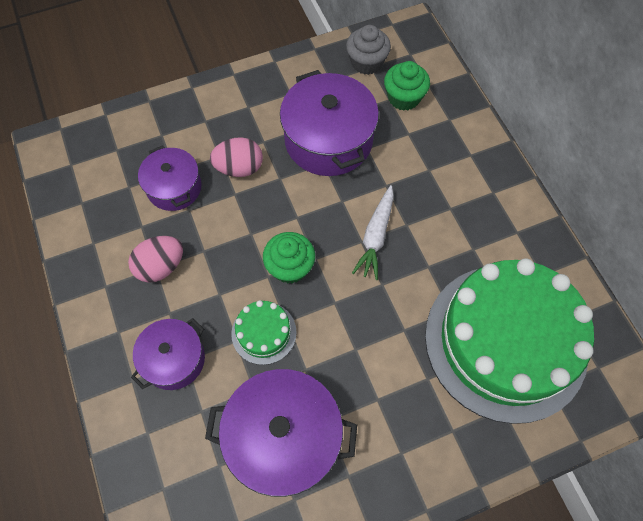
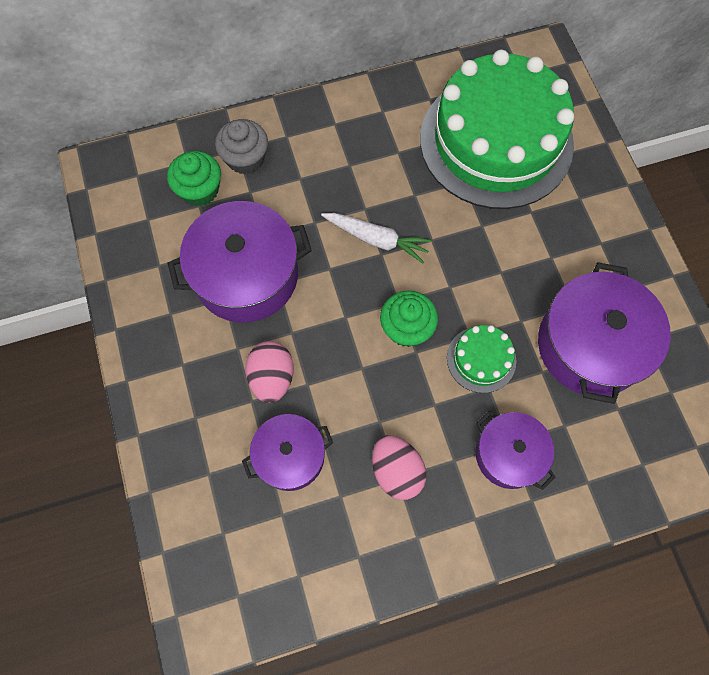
camera: 85 degrees left, 5 degrees up
(366, 62) = (140, 223): grey cupcake -> grey cupcake (245, 158)

